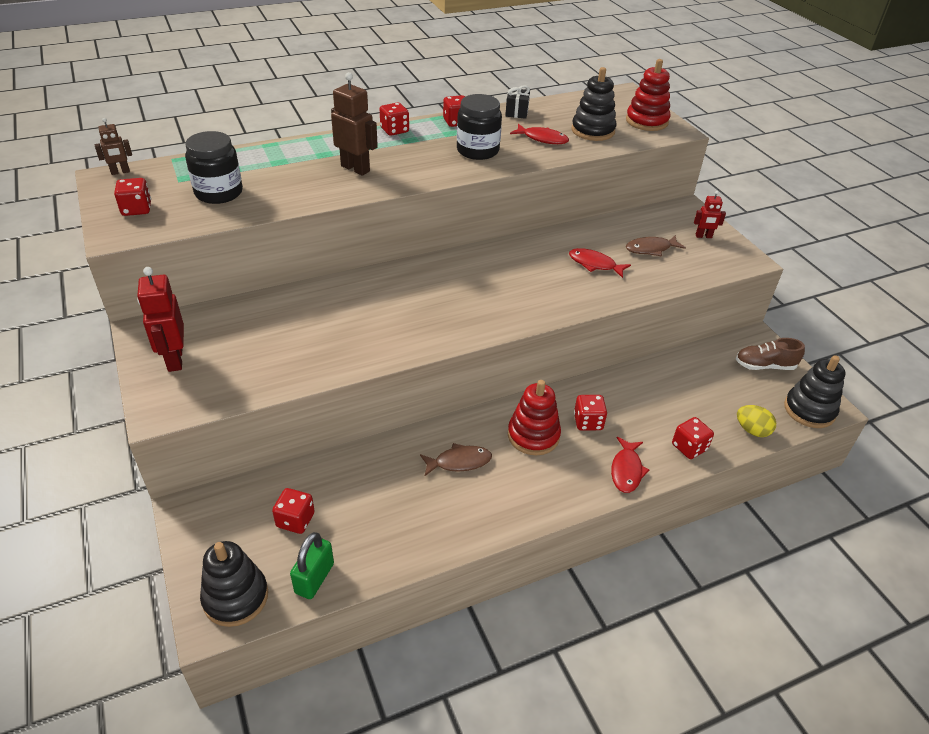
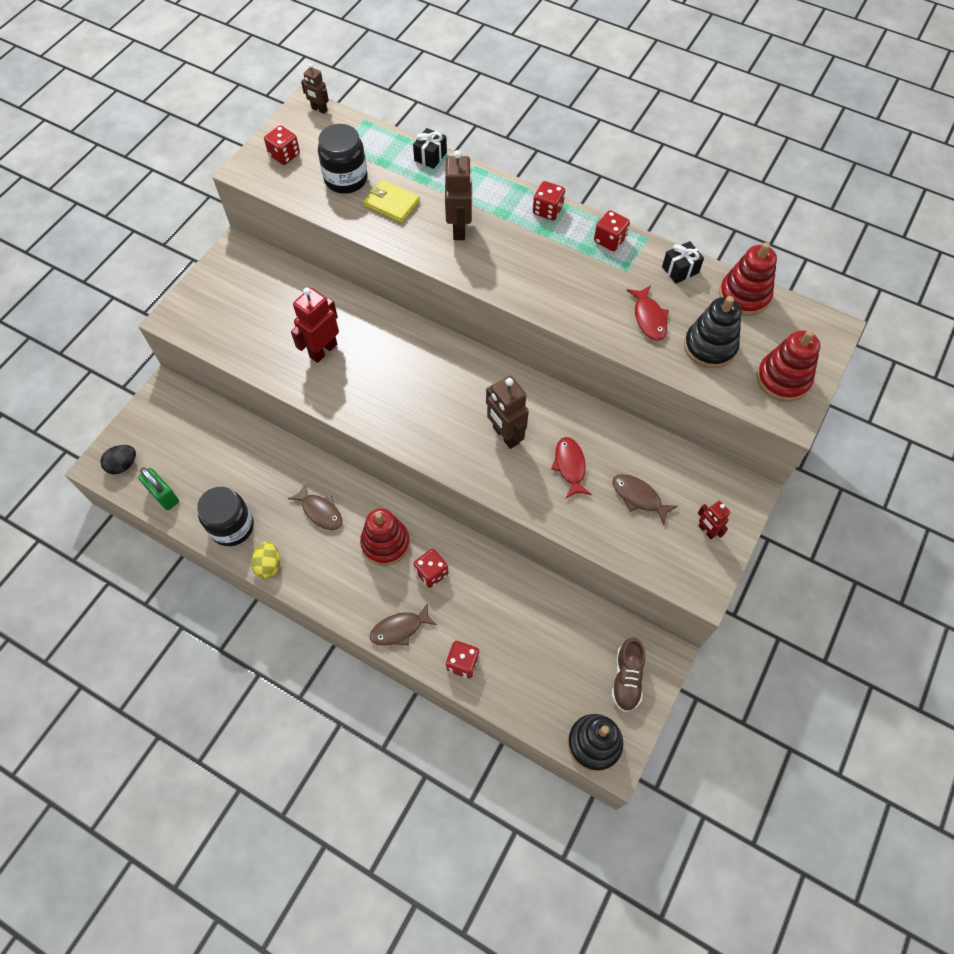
camera: 55 degrees right, 20 degrees up
(174, 359) = (223, 287): red robot -> red robot (323, 350)
(235, 597) = (123, 465): black stacking toy -> black egg
(264, 149) = (430, 156): none -> black gift
(281, 184) = (391, 203): none -> yellow wallet
(295, 520) = (199, 452): red dice -> none
(314, 578) = (163, 495): green padlock -> green padlock turned 60 degrees clockwise
(477, 150) = (575, 286): black jar -> black jar (232, 527)
(535, 279) = (505, 435): none -> brown robot
(566, 103) = (744, 295): none -> red stacking toy
(626, 470) = (399, 629): red fish -> brown fish
(752, 430) = (525, 704): yellow egg -> yellow egg (269, 565)
(764, 366) = (627, 678): brown shoe -> brown shoe turned 135 degrees counterclockwise

